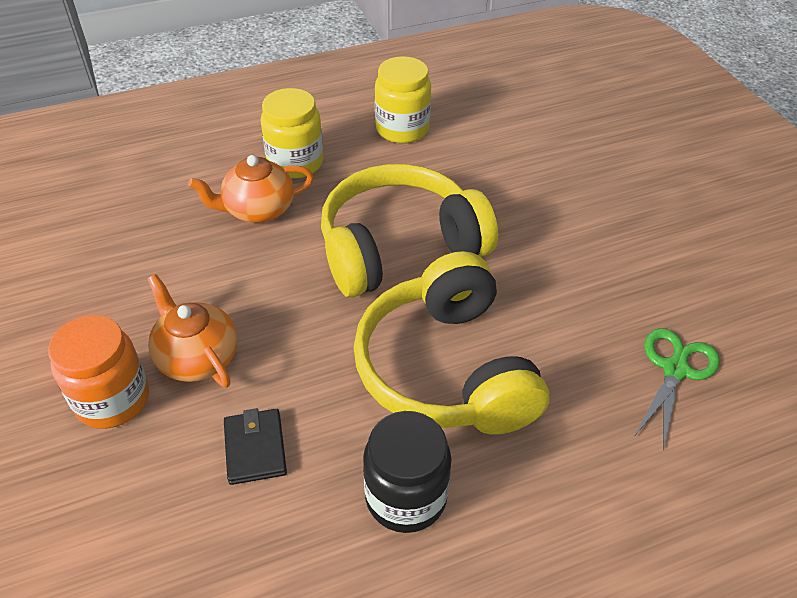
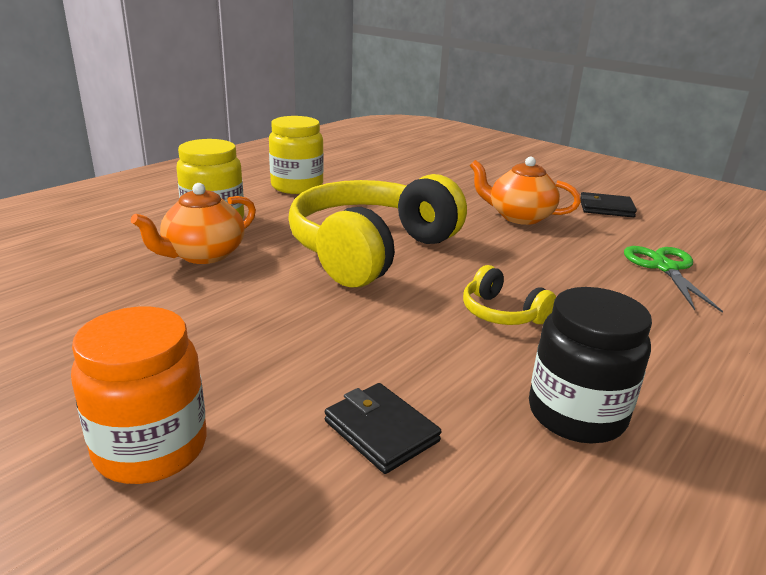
camera: 30 degrees left, 20 degrees down
(197, 357) = (235, 376): orange teapot -> orange teapot (519, 217)
(447, 369) = (502, 313): yellow headphones -> yellow headphones, size x0.43
(710, 257) = (606, 208): none -> black wallet

